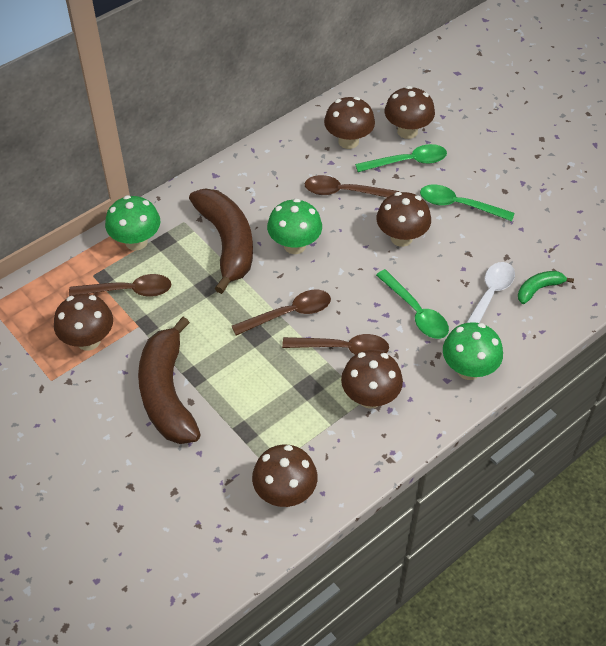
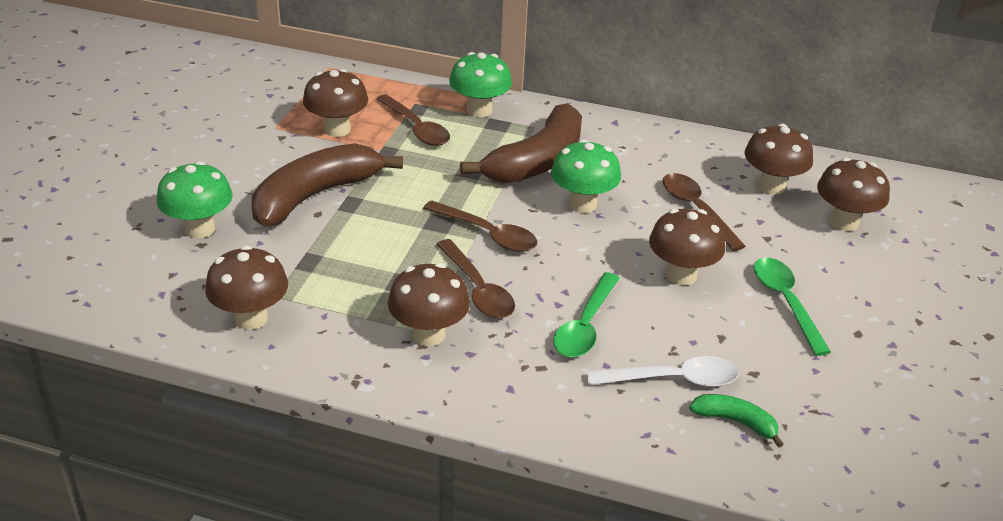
camera: 55 degrees right, 15 degrees down
(407, 162) = (799, 239): green spoon -> none
(468, 369) = (543, 402): green mushroom -> green mushroom (199, 229)

